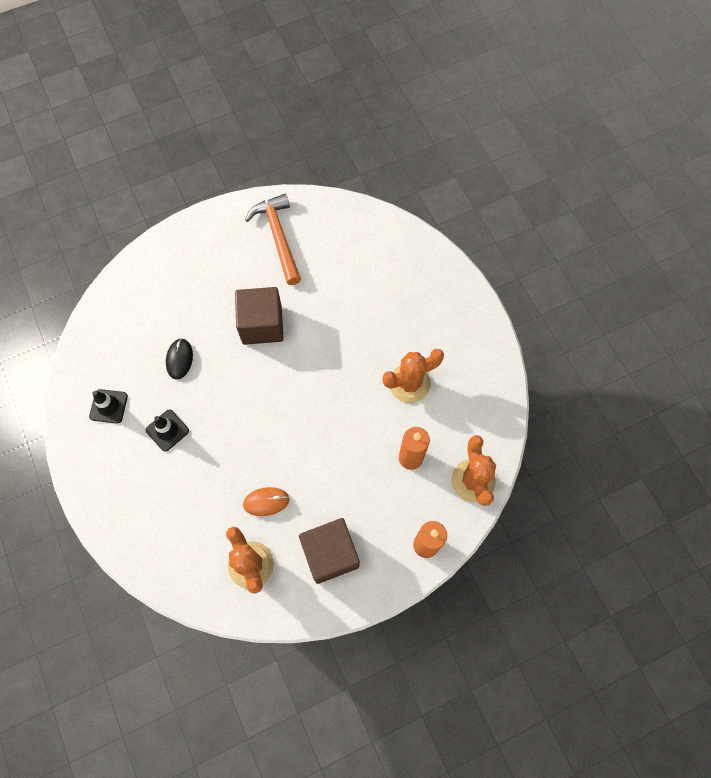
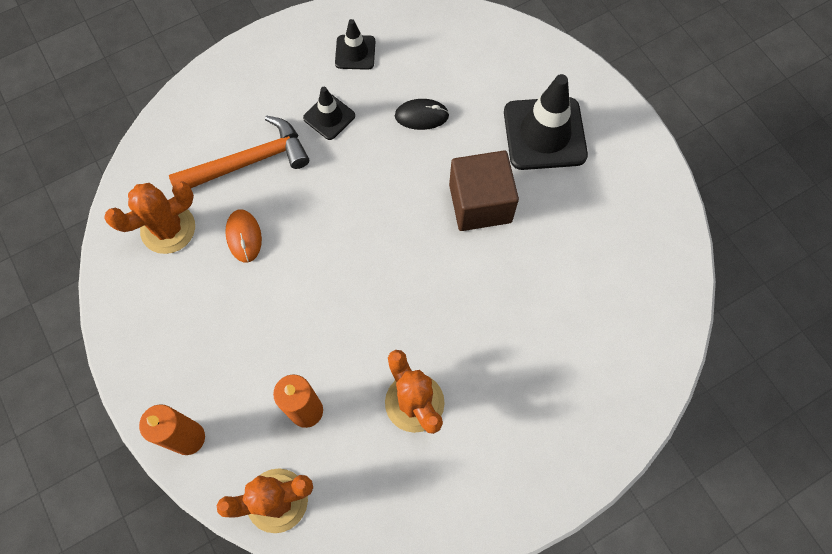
camera: 85 degrees right, 0 degrees up
(211, 274) = (544, 134): none -> black traffic cone
(278, 237) = (615, 208): orange hammer -> orange hammer (249, 161)
(330, 554) = (179, 318): brown cube -> none

